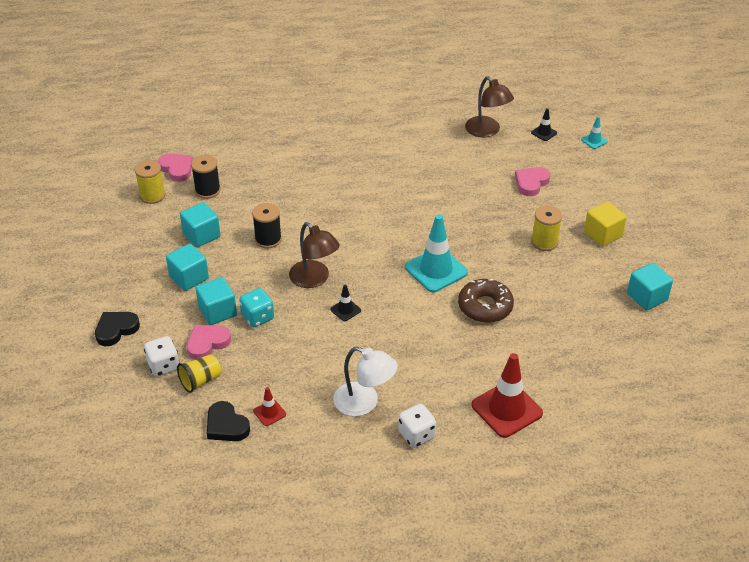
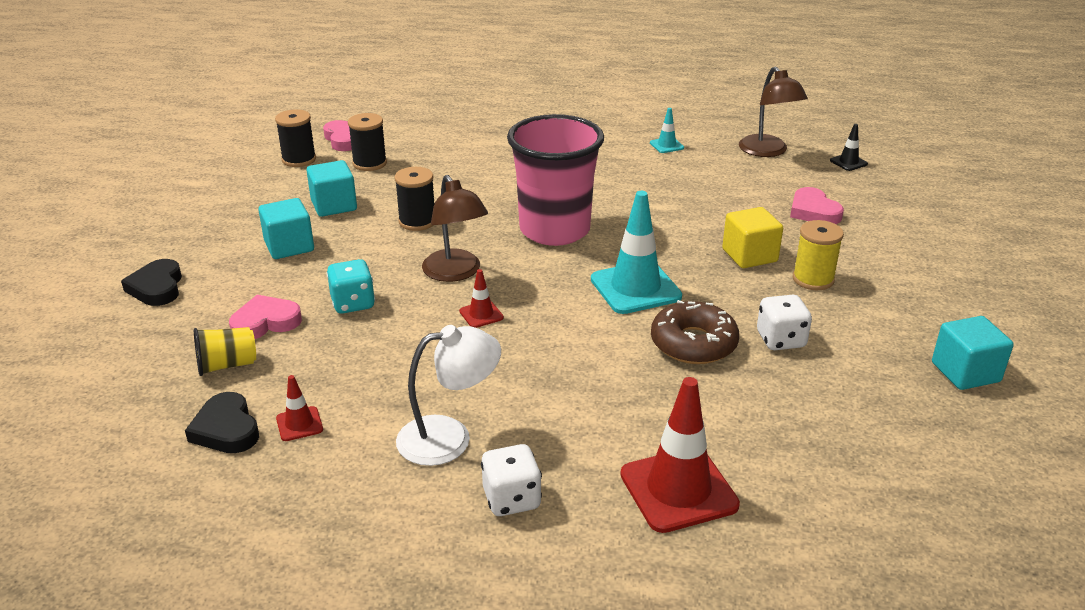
camera: 15 degrees right, 10 degrees down
(116, 330) = (157, 287): black heart -> black heart turned 75 degrees counterclockwise
(152, 195) = (299, 159): yellow spool -> black spool
(163, 366) = (189, 339): white dice -> white dice (780, 340)
(217, 311) = (303, 288): turquoise cube -> none
(345, 310) = (481, 314): black traffic cone -> red traffic cone
(364, 403) = (449, 437): white lamp -> white lamp turned 60 degrees counterclockwise
(365, 230) = (554, 230): none -> pink cup
(531, 183) = (813, 211): pink heart -> pink heart turned 75 degrees counterclockwise
(594, 141) = (920, 179): turquoise traffic cone -> turquoise traffic cone (666, 145)
(603, 234) = (908, 283): yellow cube -> yellow cube (749, 255)

